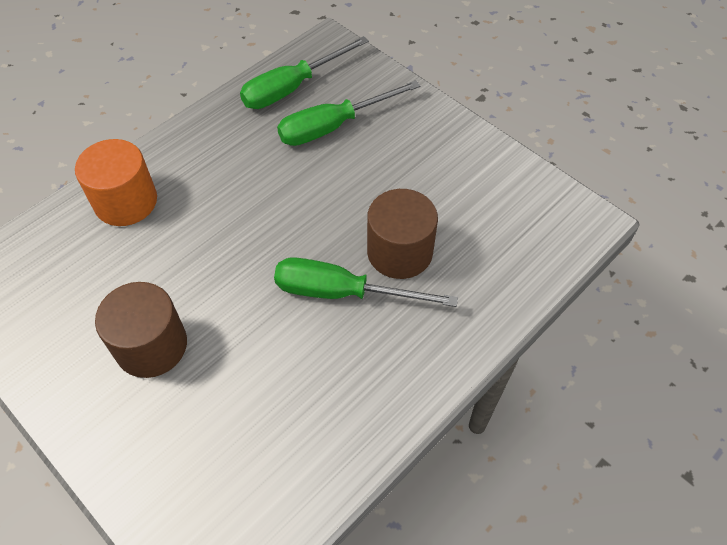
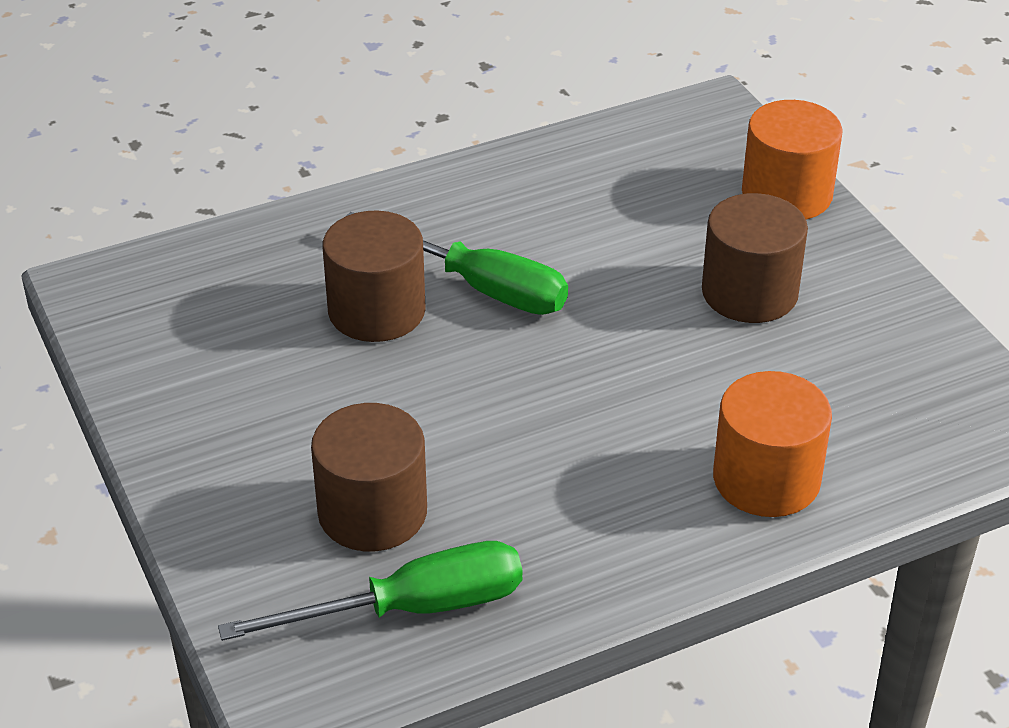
camera: 160 degrees left, 15 degrees down
(132, 471) = (786, 194): none -> orange cylinder
(334, 126) = (372, 512): green screwdriver -> brown cylinder

